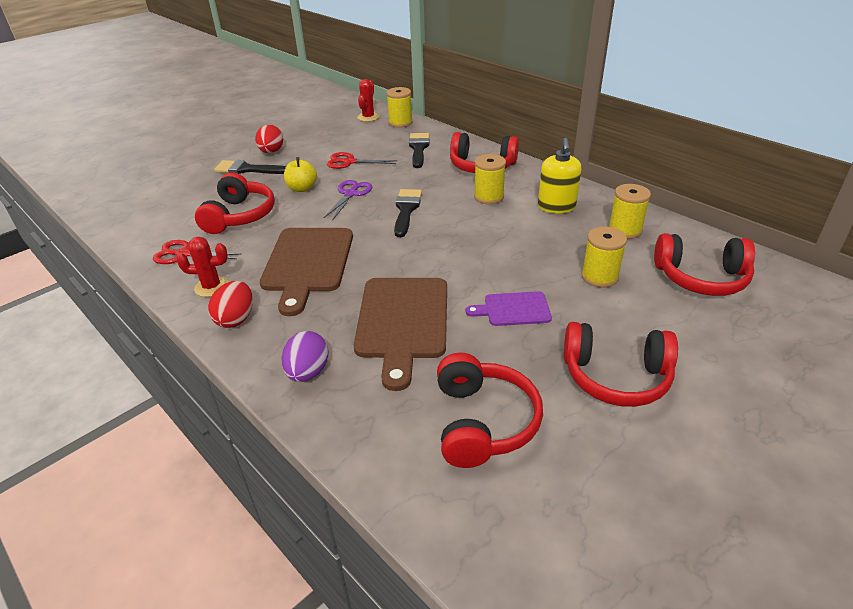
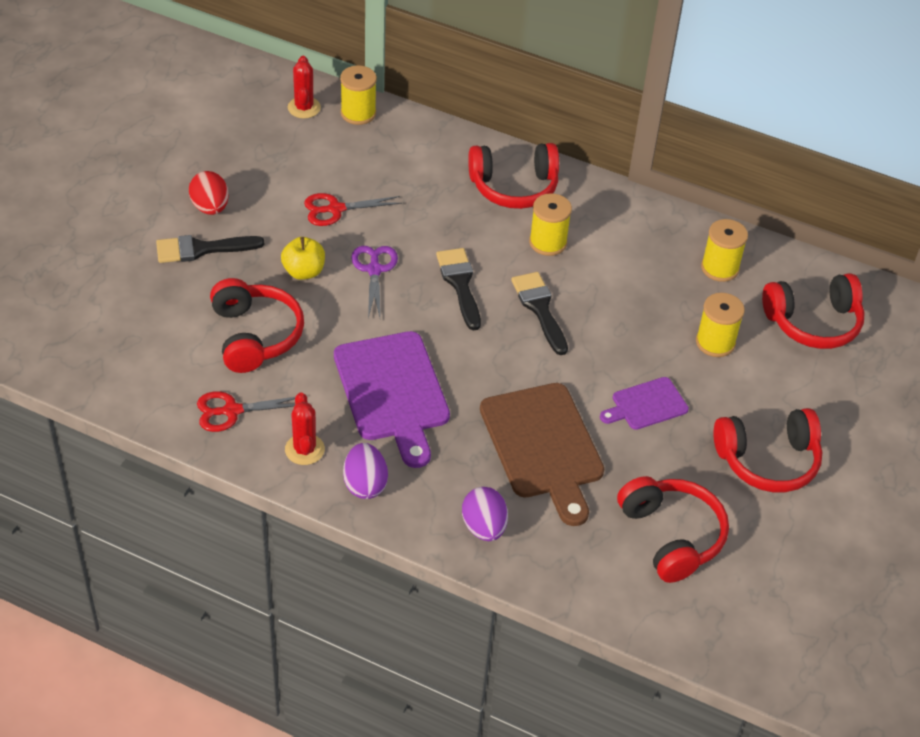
camera: 25 degrees left, 10 degrees up
(211, 287) = (304, 449): red cactus -> red cactus turned 75 degrees counterclockwise
(236, 319) = (365, 484): red egg -> purple egg
(308, 263) = (393, 392): brown cutting board -> purple cutting board
(418, 148) = (414, 166): black brush -> black brush (540, 309)
(556, 207) = (633, 245): yellow soap dispenser -> none

